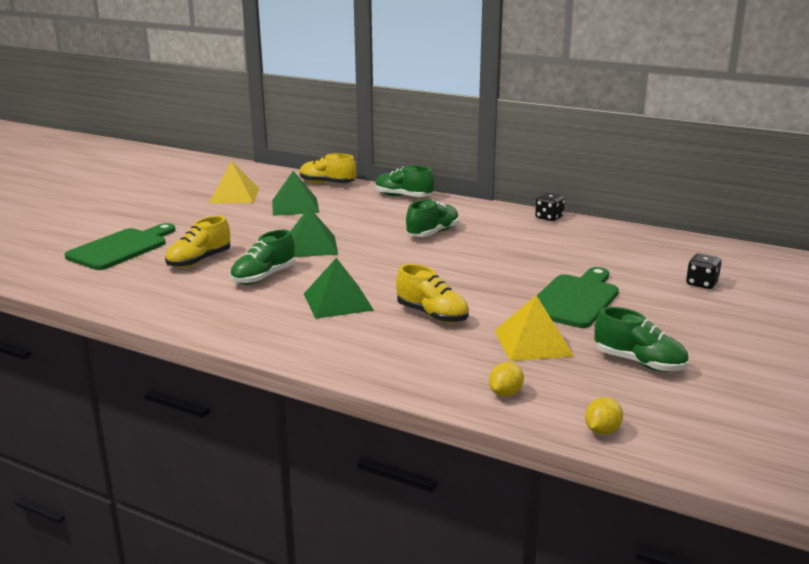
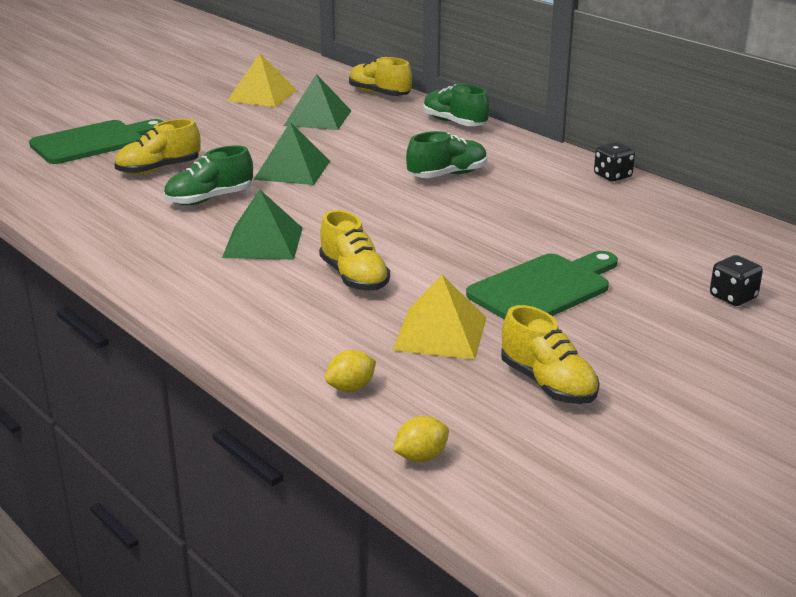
camera: 20 degrees right, 5 degrees up
(639, 363) = (547, 384): green shoe -> yellow shoe

